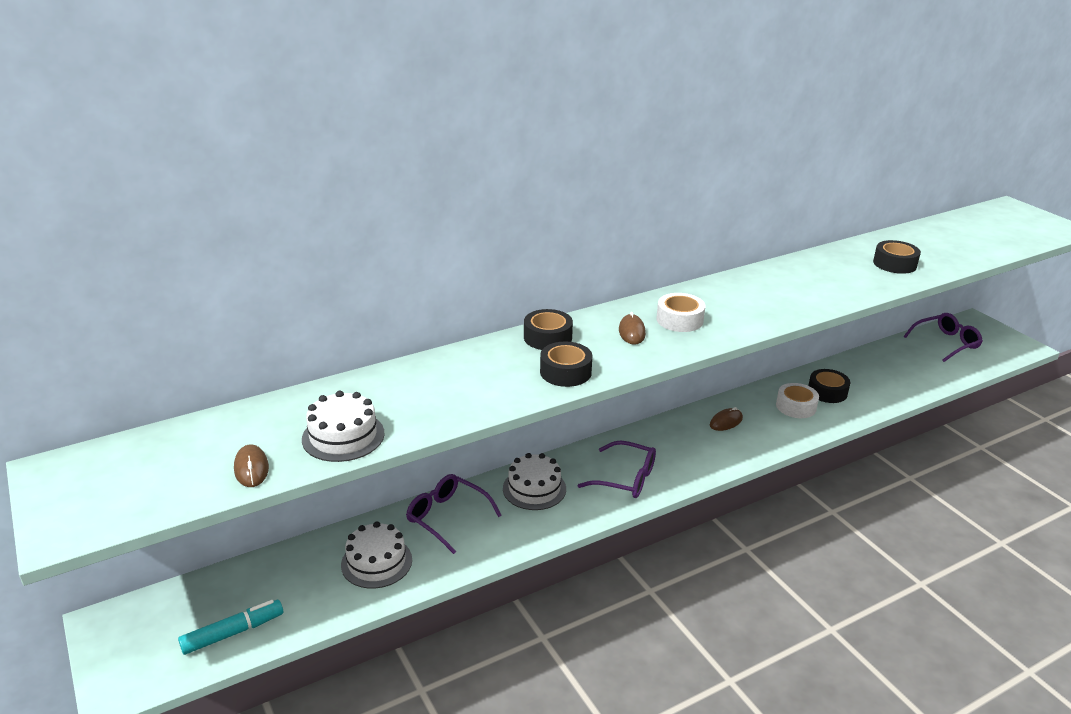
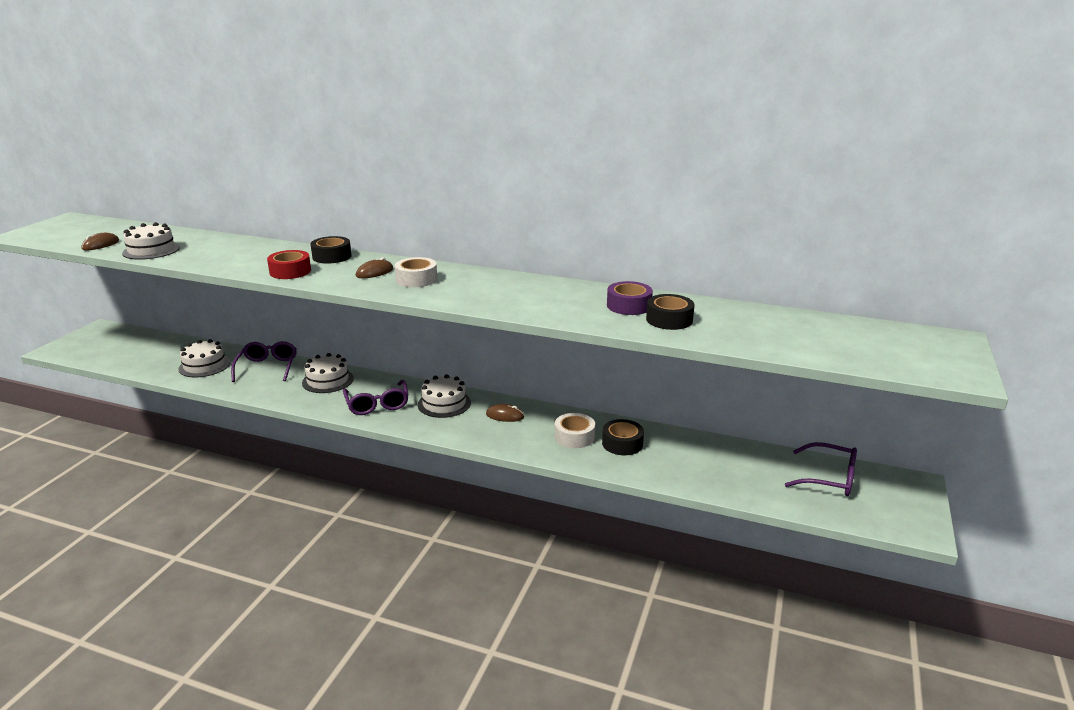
camera: 50 degrees right, 5 degrees down
(233, 633) = (114, 356): turquoise marker -> none
(565, 372) = (290, 271): black tape -> red tape
(667, 442) = (444, 403): none -> white cake
(851, 265) = (629, 306): none -> purple tape

